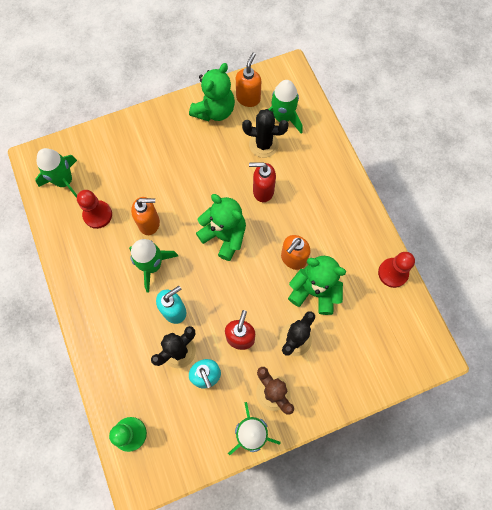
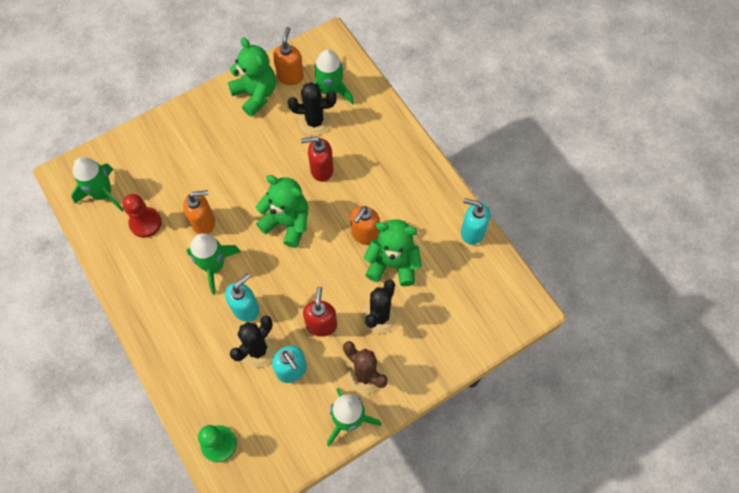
camera: 10 degrees left, 5 degrees down
(214, 111) = (255, 94): green teddy bear -> green teddy bear turned 60 degrees counterclockwise
(393, 273) = (472, 232): red pawn -> turquoise soap dispenser

